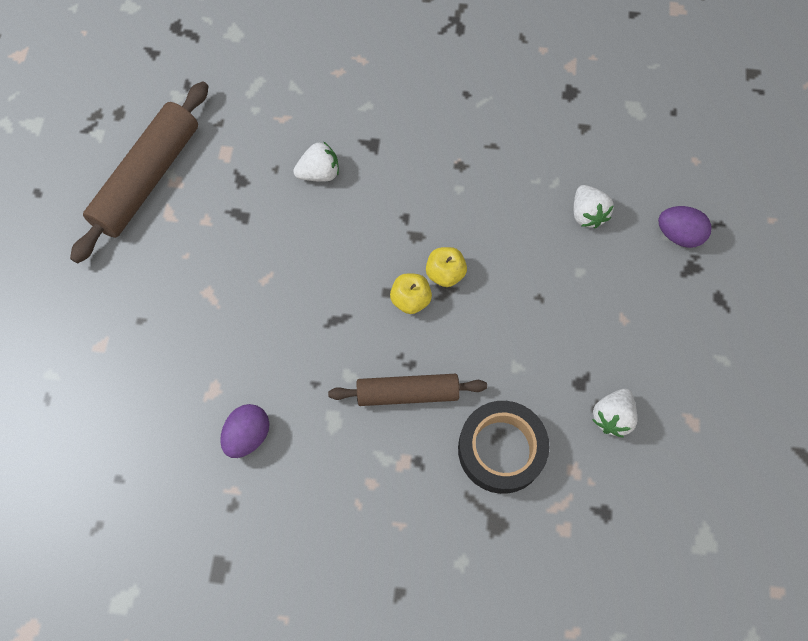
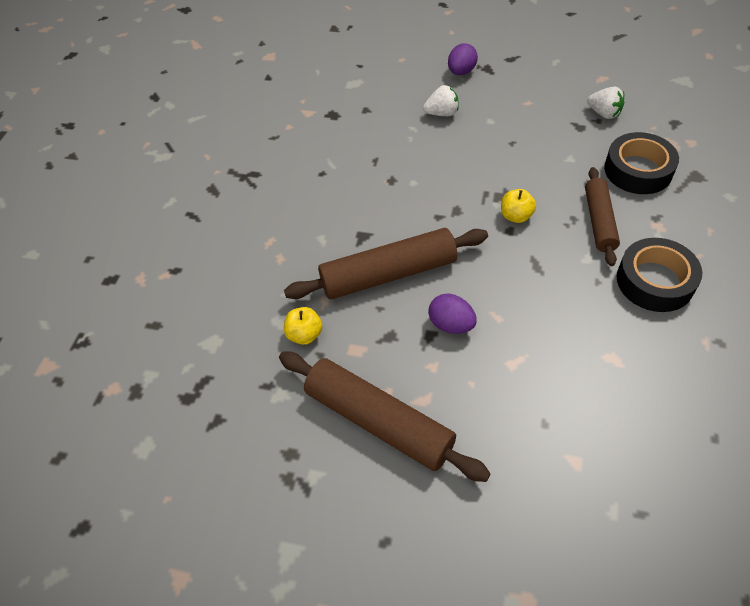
camera: 80 degrees left, 15 degrees down
(248, 435) = (653, 330): purple egg -> purple egg (451, 324)
(317, 446) = (654, 281): none -> black tape
(319, 173) = (388, 274): white strawberry -> brown rolling pin
(445, 273) = (492, 194): yellow apple -> yellow apple (305, 334)

